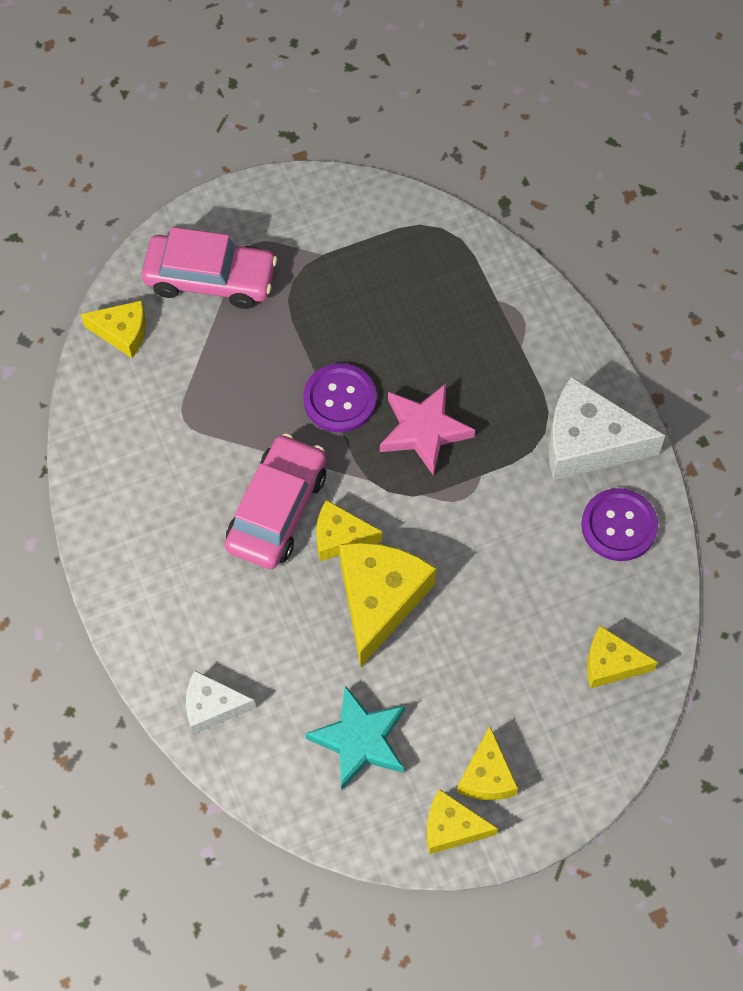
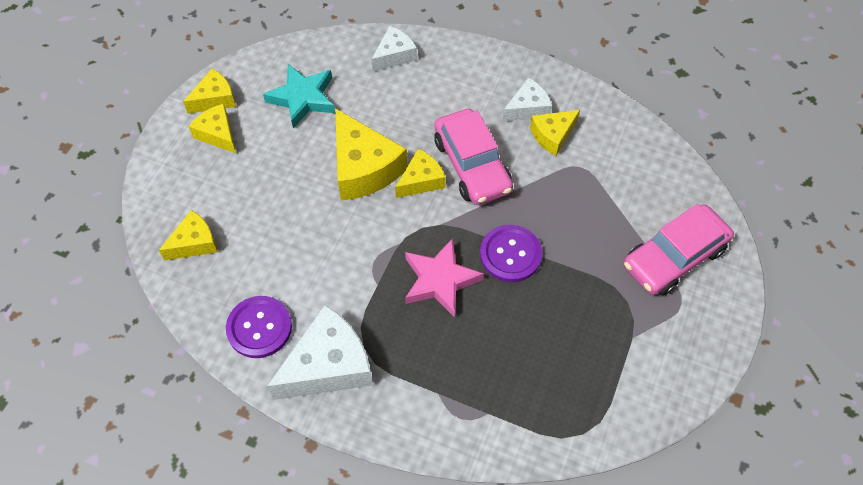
camera: 135 degrees right, 5 degrees down
(122, 332) = (675, 182): yellow cheese -> yellow cheese (552, 135)
(156, 519) = (527, 108): none -> white cheese

